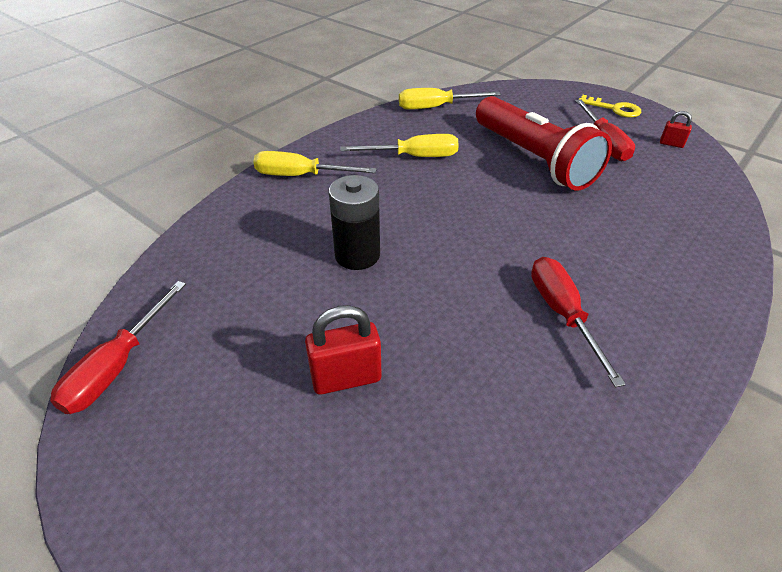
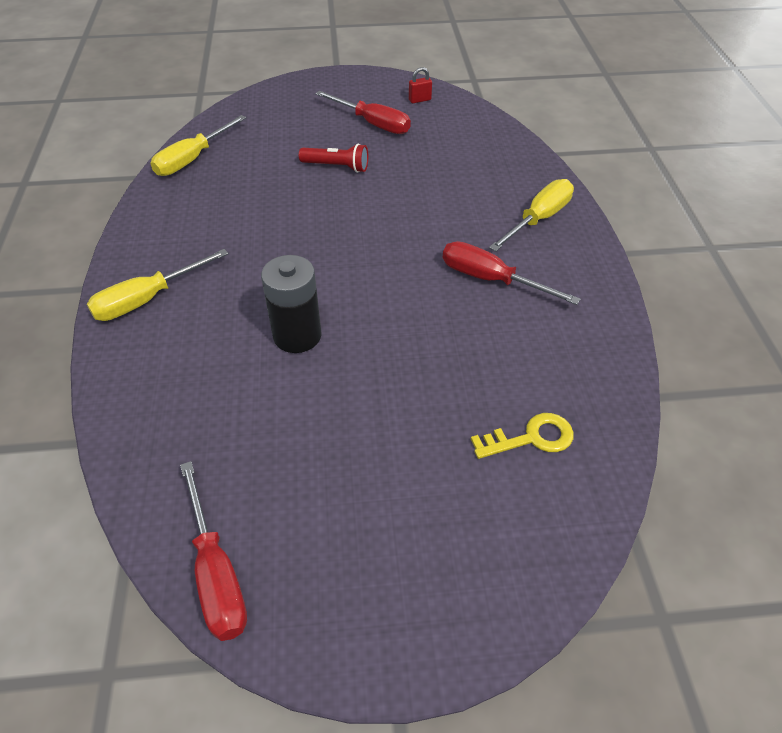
camera: 45 degrees left, 5 degrees up
(346, 378) = (410, 430): red padlock -> none
(414, 157) = (233, 219): yellow screwdriver -> yellow screwdriver (538, 219)
(534, 159) = (337, 167): red flashlight -> red flashlight, size x0.44
(614, 109) = (346, 87): yellow key -> yellow key (531, 438)

